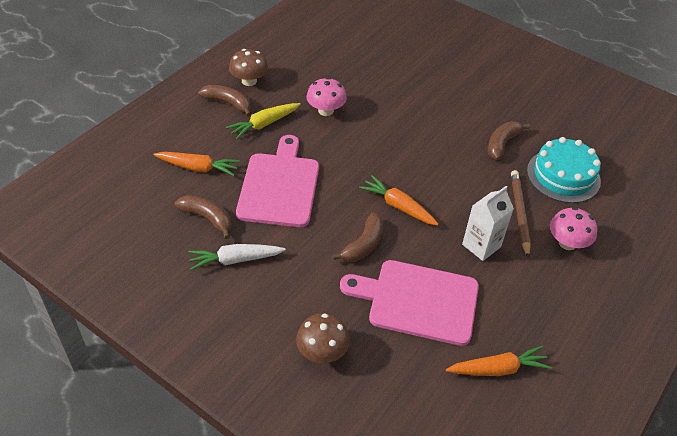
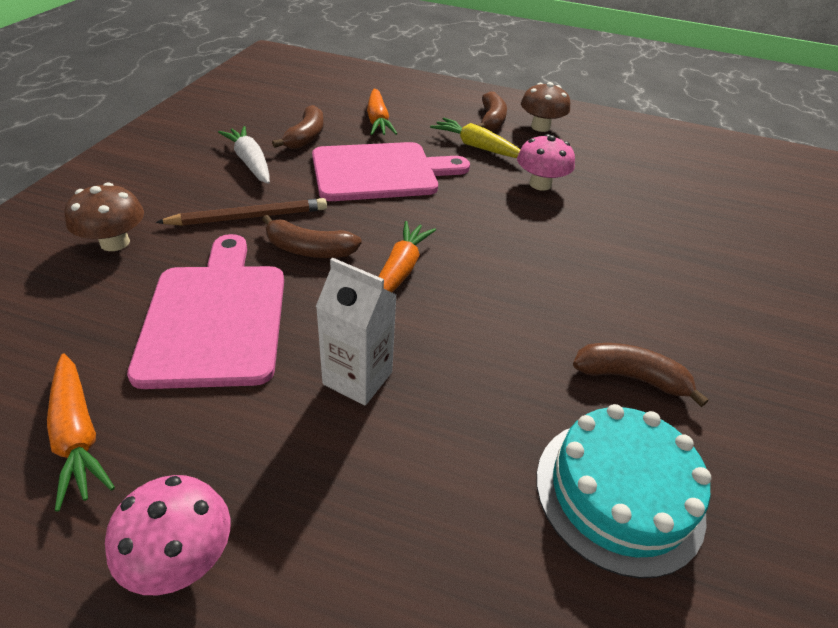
camera: 70 degrees right, 5 degrees down
(519, 213) = (464, 425): brown pencil -> brown pencil (249, 217)
(567, 243) = (422, 521): pink mushroom -> pink mushroom (181, 556)

